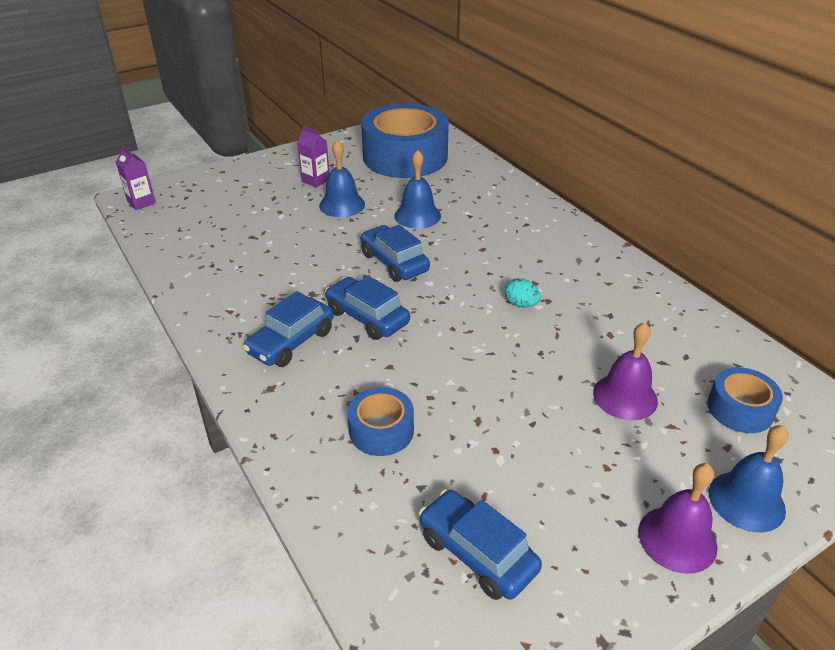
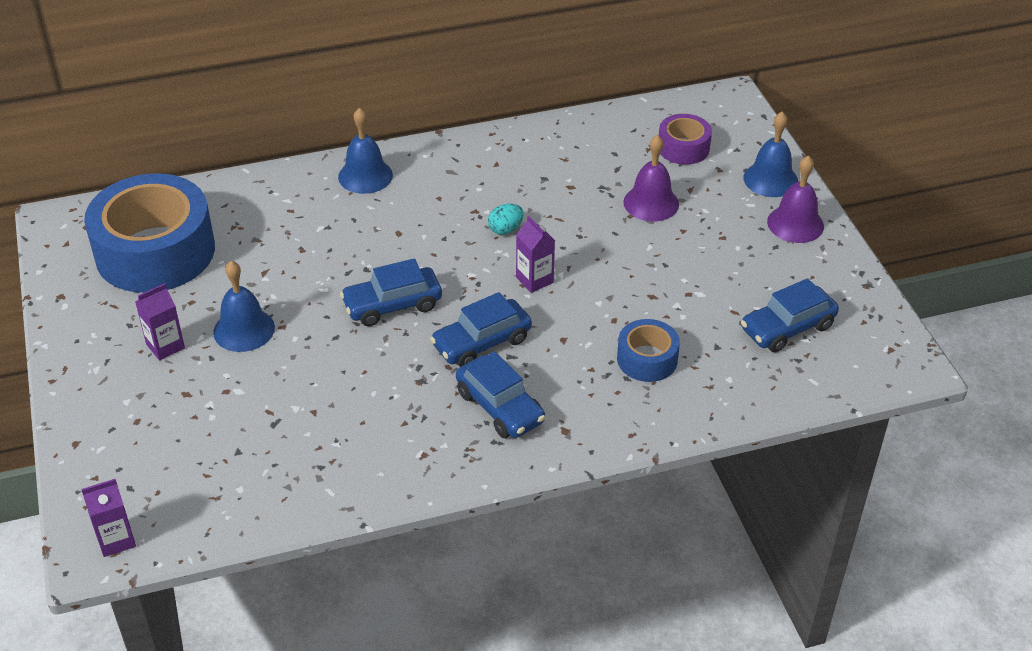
camera: 75 degrees left, 5 degrees up
(417, 215) = (305, 268): blue bell -> blue bell (365, 176)
(461, 334) = (534, 280): none -> purple carton
(740, 409) = (683, 148): blue tape -> purple tape

